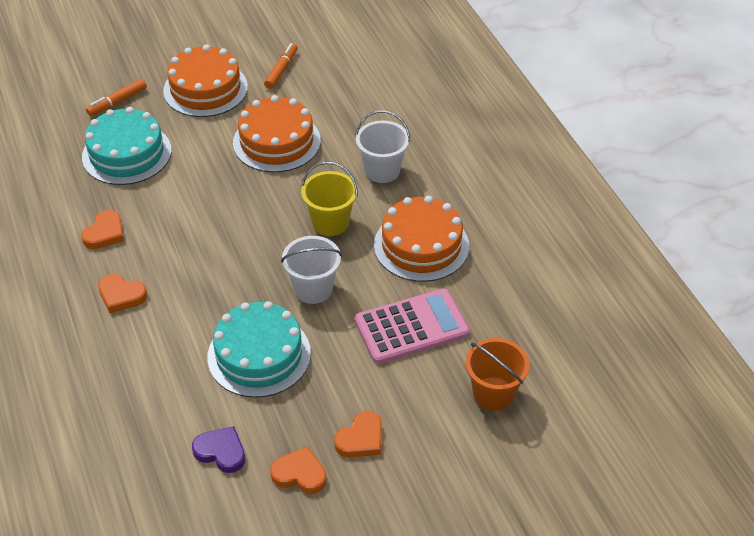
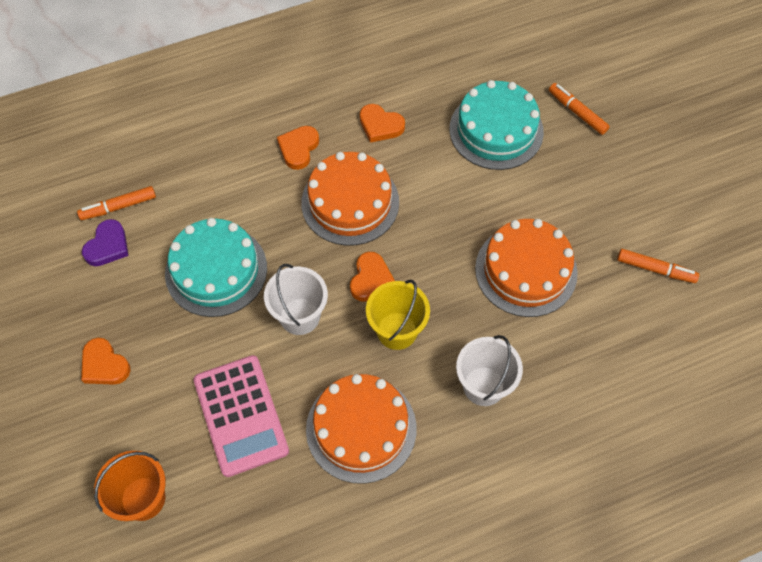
camera: 90 degrees right, 15 degrees up
(172, 447) = (118, 207): none -> orange marker
(205, 89) = (609, 192): orange cake -> orange cake (350, 202)
(300, 474) = (73, 312): orange heart -> orange heart (370, 279)

